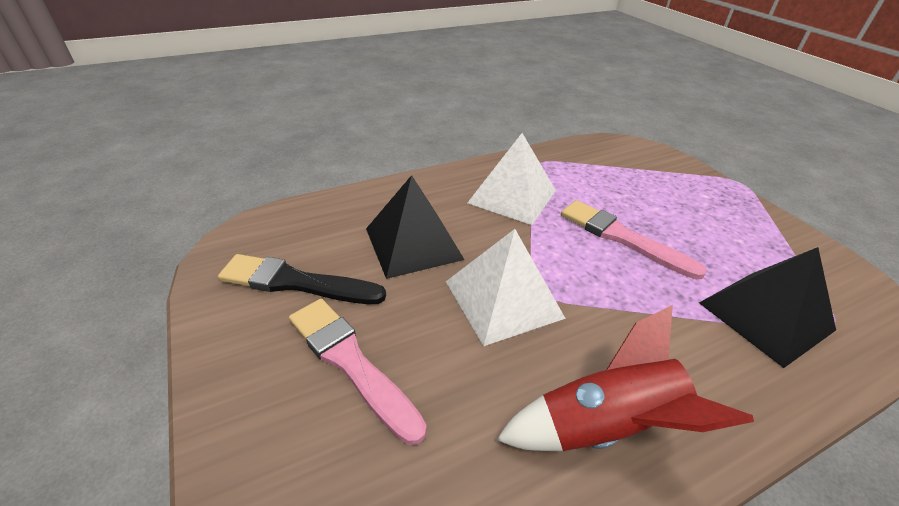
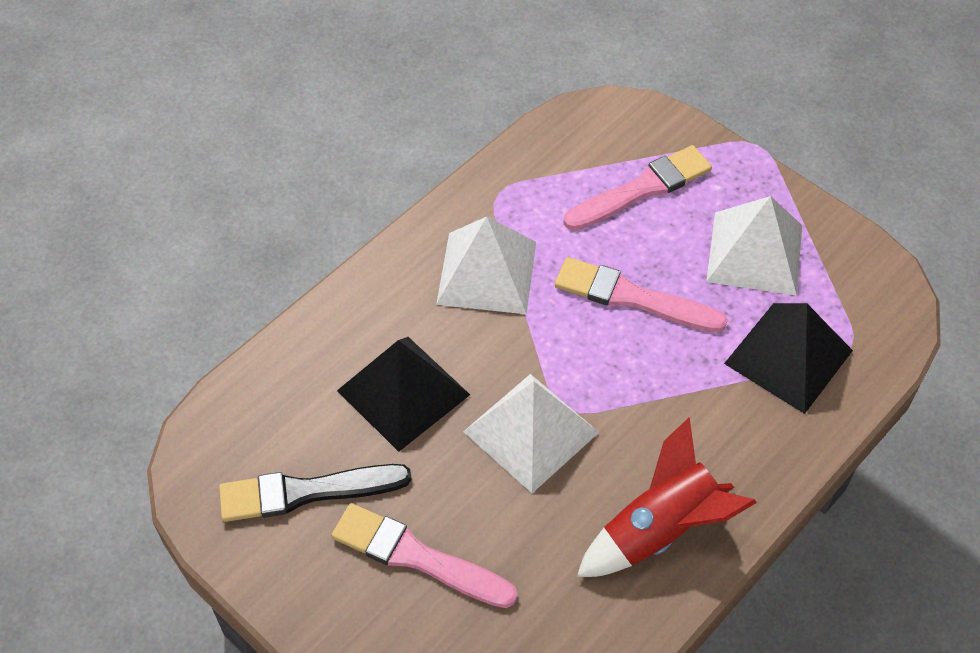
camera: 20 degrees left, 15 degrees up
(645, 183) = (642, 189): none -> pink brush
(735, 238) = (754, 253): none -> white pyramid

